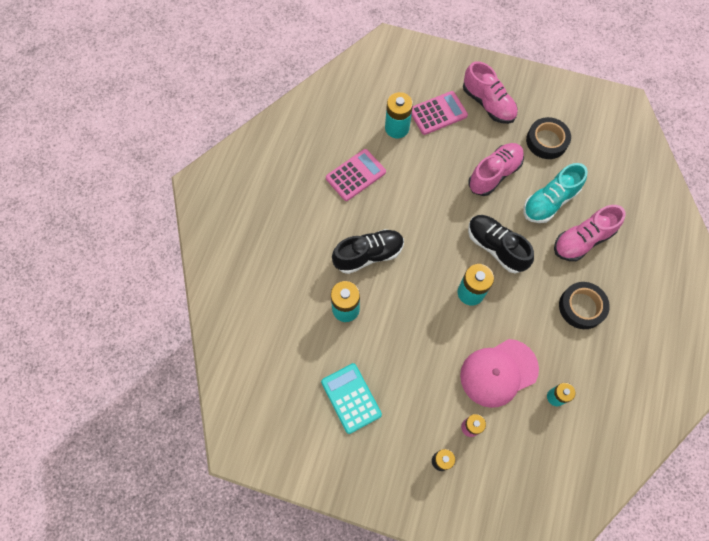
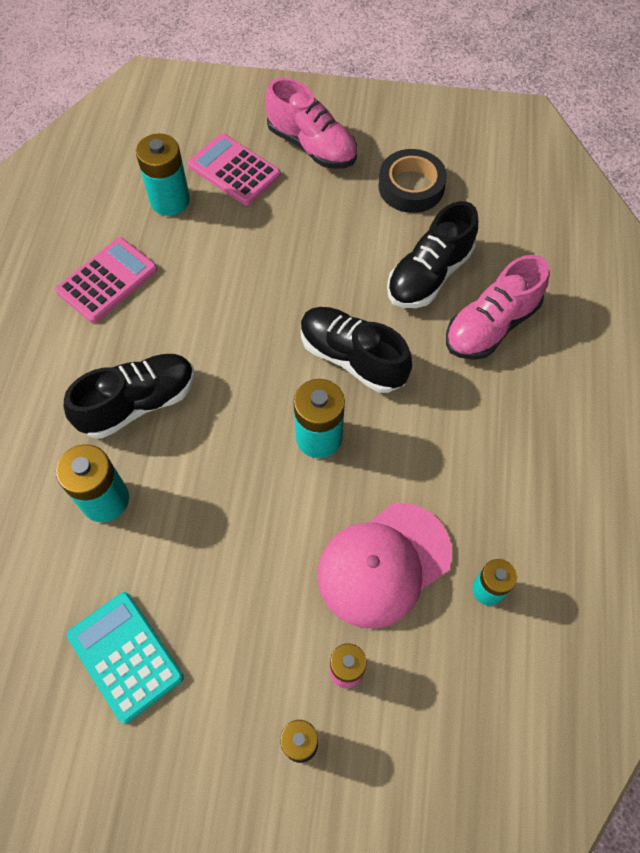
camera: 10 degrees left, 5 degrees down
(438, 113) = (234, 170): pink calculator -> pink calculator turned 105 degrees counterclockwise
(494, 174) = (335, 247): pink shoe -> none
(549, 202) = (429, 275): turquoise shoe -> black shoe
(581, 307) = (507, 431): black tape -> none

